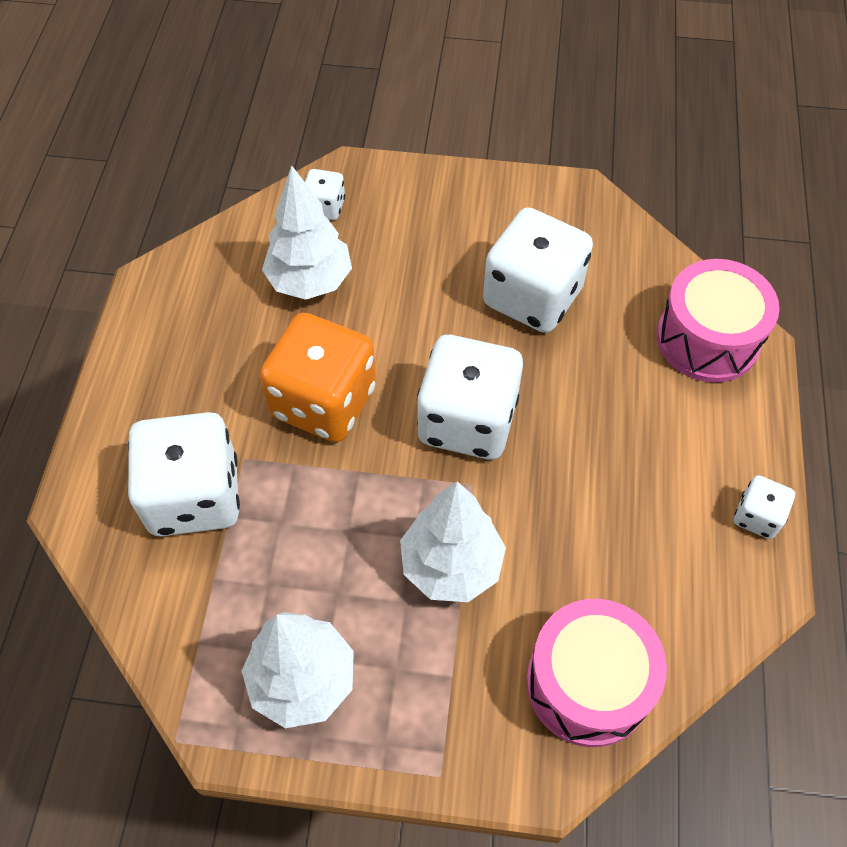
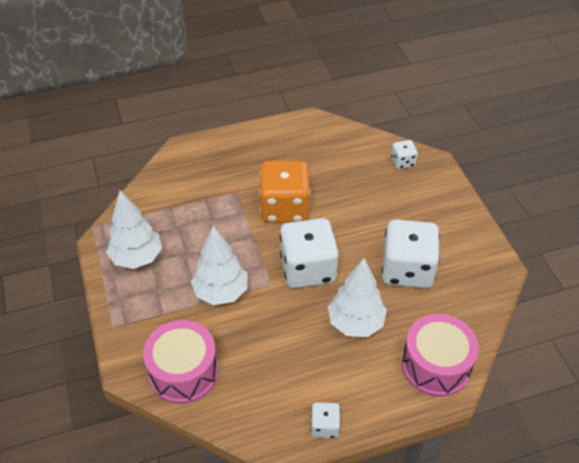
camera: 65 degrees right, 10 degrees down
(194, 496) = (208, 183): white dice -> none
(310, 281) = (351, 175): white tree -> white tree (355, 323)

